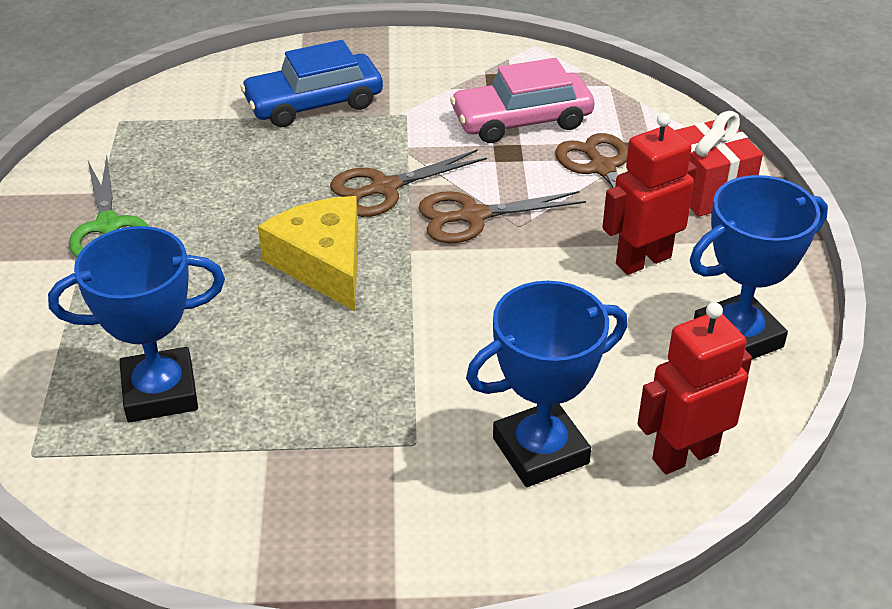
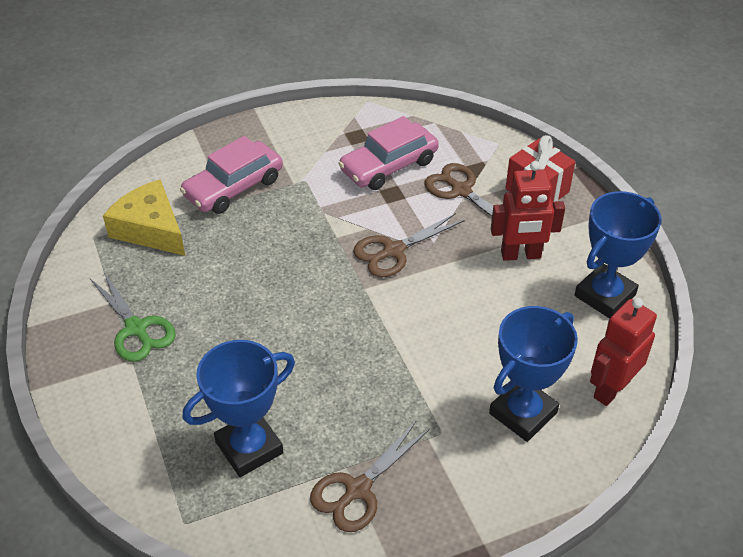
camera: 20 degrees left, 5 degrees up
(314, 103) = (233, 187): blue car -> pink car
(323, 263) = (309, 315): yellow cheese -> yellow cheese (150, 229)
(385, 188) = (321, 244): brown scissors -> brown scissors (358, 490)
(643, 260) = (520, 255): red robot -> red robot turned 135 degrees counterclockwise

